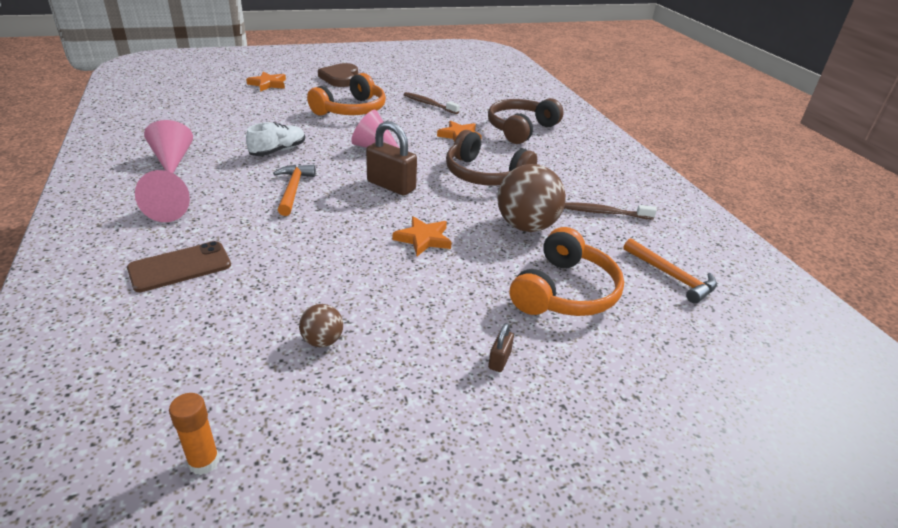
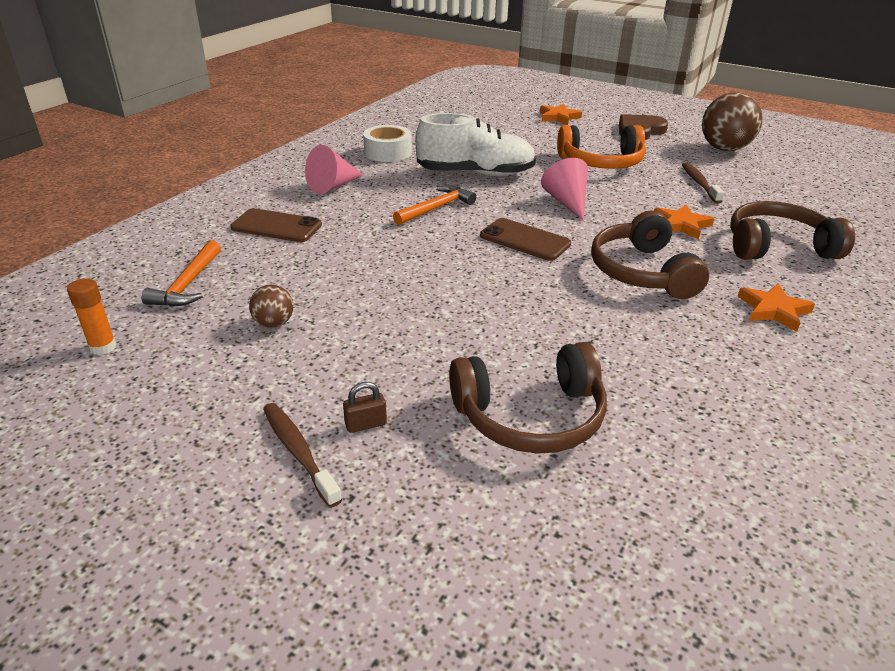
camera: 50 degrees right, 0 degrees up
(172, 160) = (388, 152): pink cone -> white tape
(278, 151) = (475, 174): white shoe -> white shoe, size x1.72
(391, 186) = (525, 240): brown padlock -> brown phone
(423, 239) = (476, 296): orange star -> orange star (773, 310)
(526, 226) = (601, 338): brown ball -> brown ball (724, 149)
(564, 291) = (530, 415): orange headphones -> brown headphones
(605, 213) = (731, 376): brown toothbrush -> brown toothbrush (298, 452)
(671, 276) = (696, 486): orange hammer -> orange hammer (188, 284)

